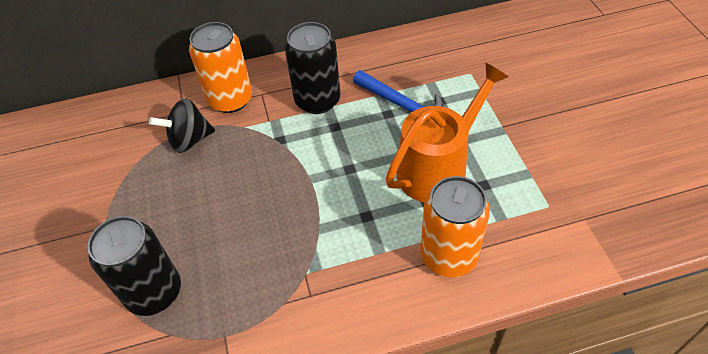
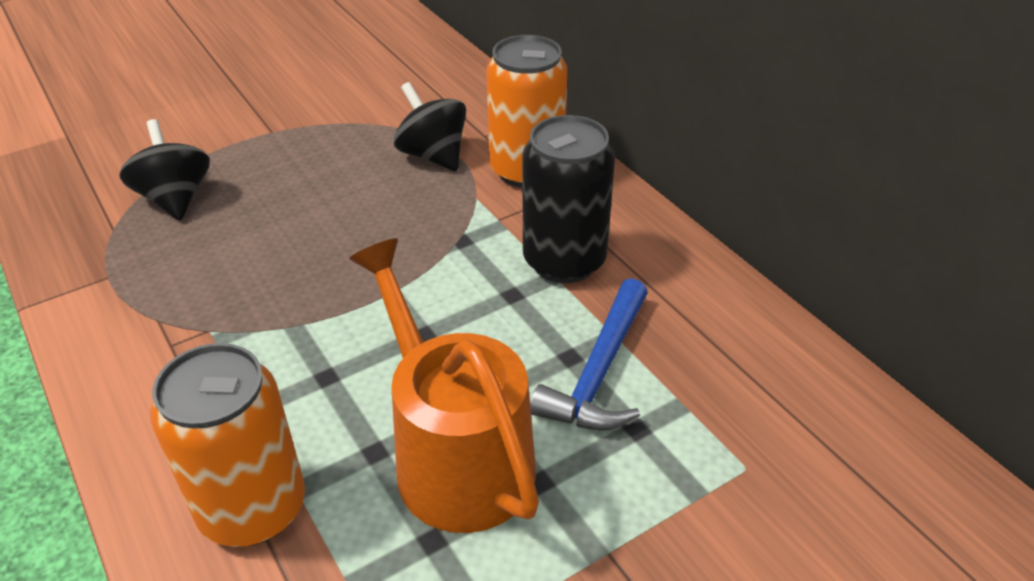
camera: 70 degrees right, 10 degrees down
(154, 292) = (175, 199): black can -> black spinning top
(438, 168) = (456, 456): orange watering can -> orange watering can turned 150 degrees counterclockwise

